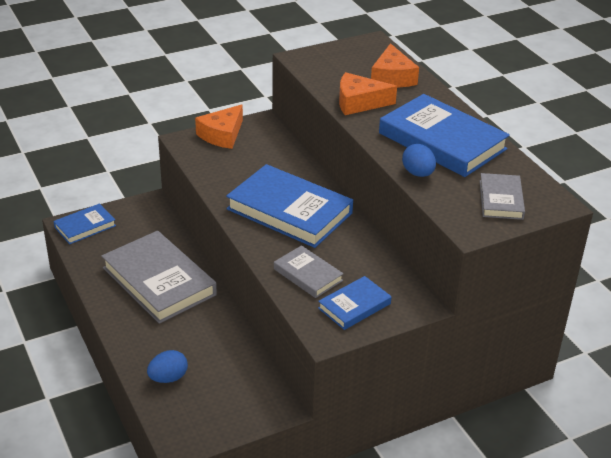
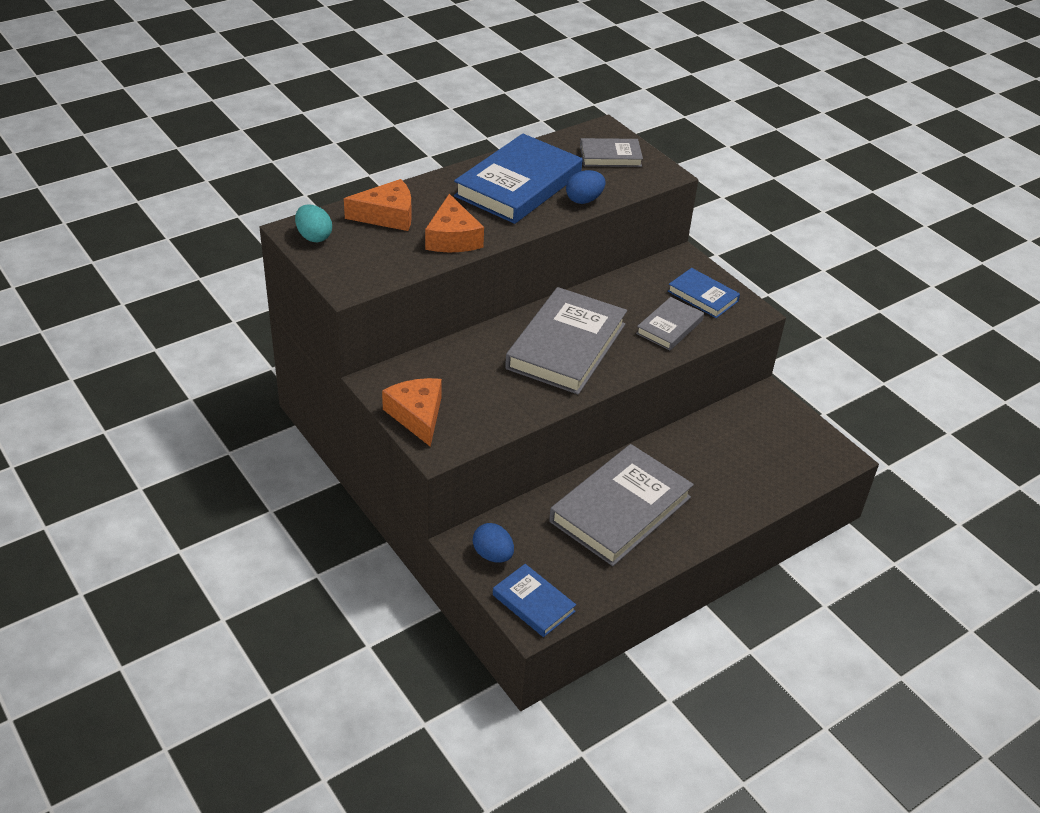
camera: 100 degrees left, 5 degrees up
(168, 378) = (766, 478): blue egg -> blue egg (493, 555)
(222, 135) = (417, 415): orange cheese -> orange cheese turned 135 degrees counterclockwise
(289, 211) = (566, 346): blue book -> grey book
(364, 48) = (314, 237): none -> turquoise egg

